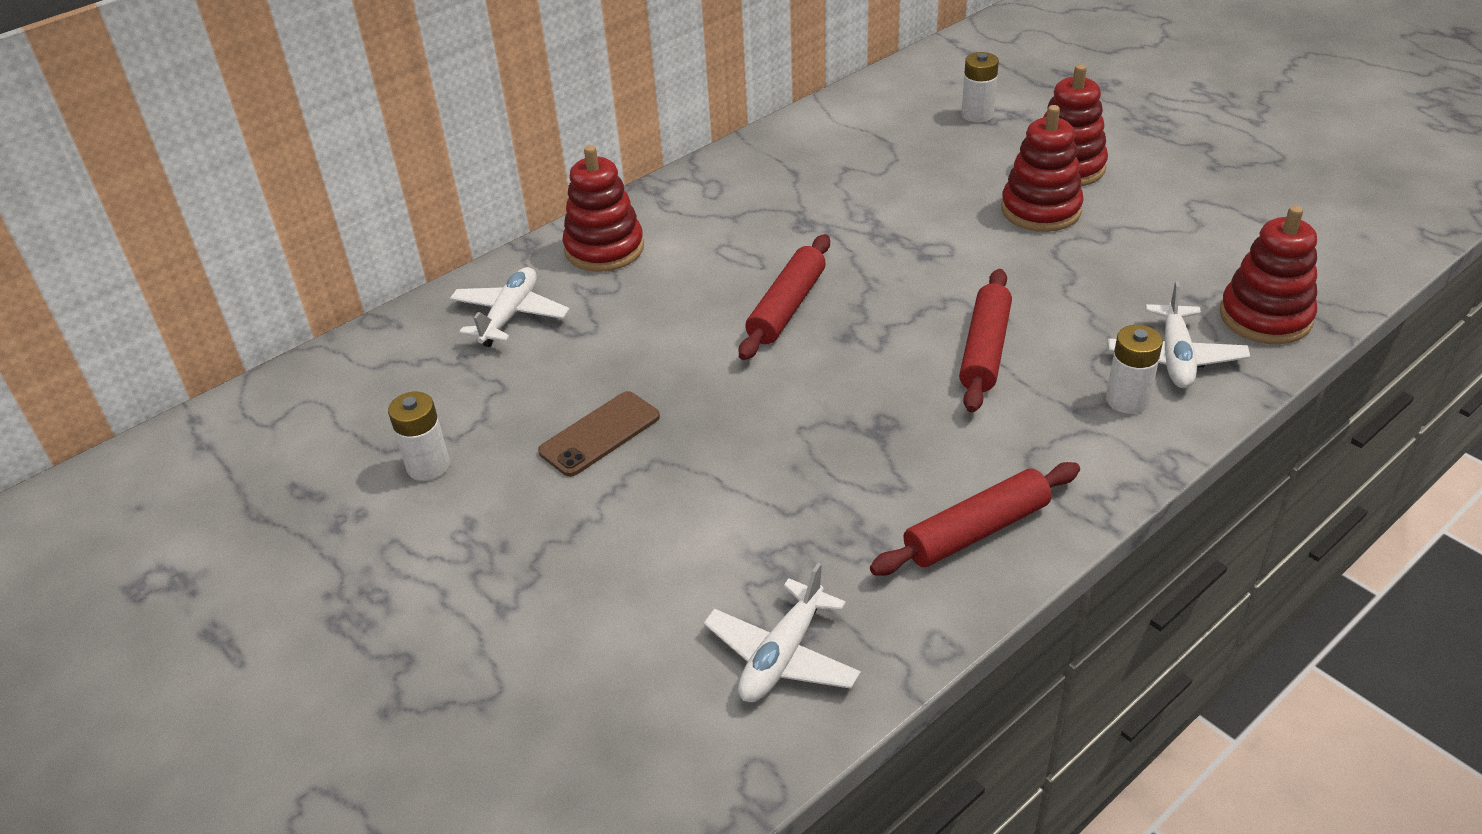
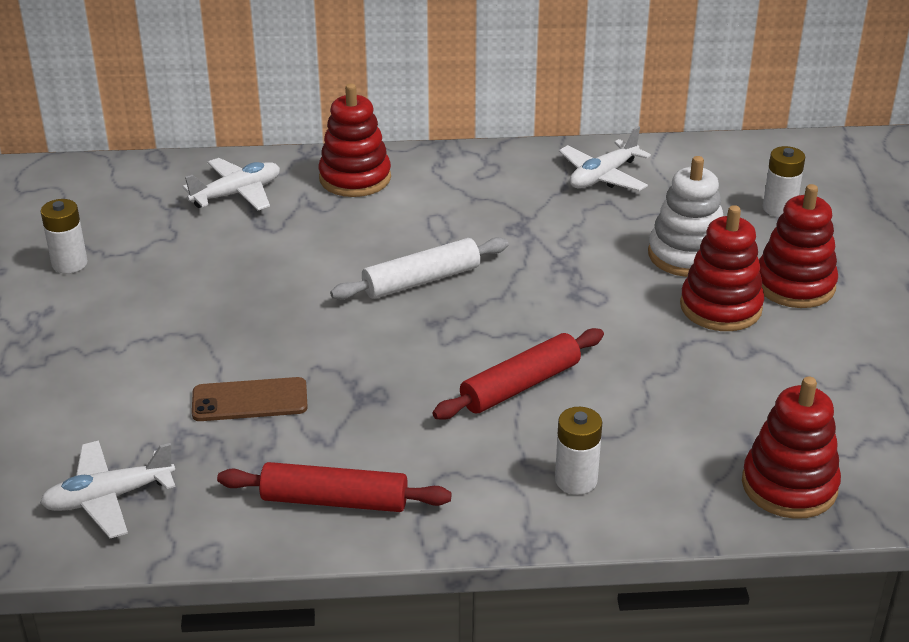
camera: 35 degrees right, 5 degrees down
(600, 434) = (189, 299): brown phone -> brown phone (250, 400)
(786, 307) = (421, 280): red rolling pin -> white rolling pin
(962, 182) = (686, 255): none -> white stacking toy
(1175, 357) = (662, 472): white plane -> white plane (603, 176)

